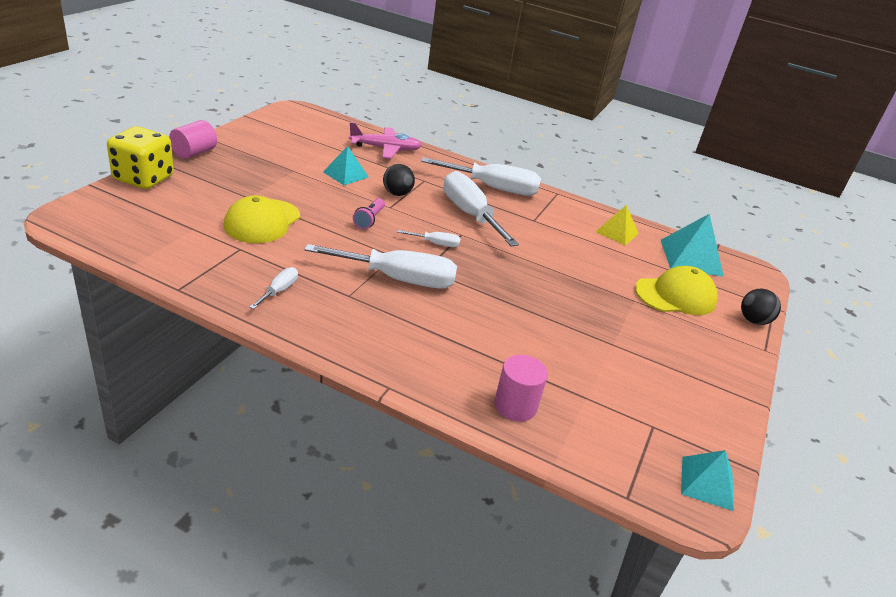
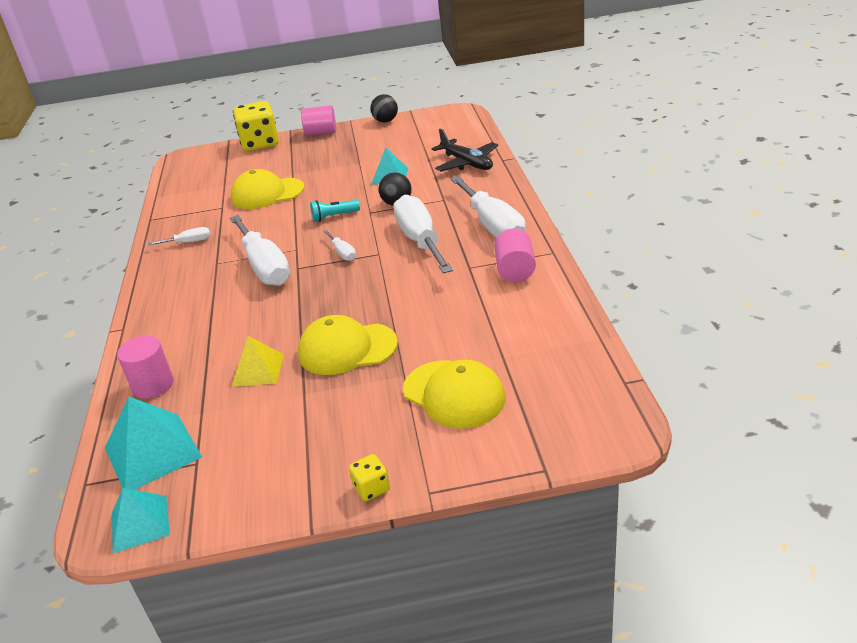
camera: 65 degrees right, 0 degrees up
(369, 220) = (334, 217): pink flashlight -> turquoise flashlight
(386, 149) = (467, 163): pink plane -> black plane
(470, 214) = (420, 240): white screwdriver -> white screwdriver turned 45 degrees counterclockwise
(561, 211) = (515, 270): none -> pink cylinder
(577, 303) = (347, 349): none -> yellow cap
(617, 232) = (532, 312): yellow pyramid -> yellow pyramid (258, 370)
(691, 257) = (563, 373): turquoise pyramid -> turquoise pyramid (152, 452)
(746, 366) = (371, 488): none -> yellow dice
(753, 320) = (484, 464): black ball -> black ball (386, 121)

